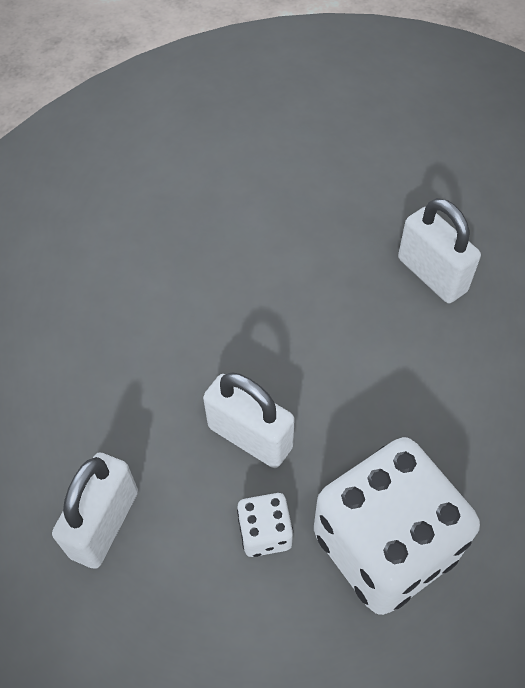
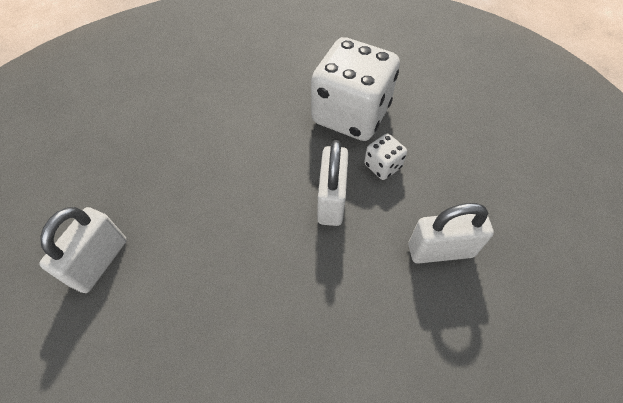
camera: 120 degrees left, 0 degrees up
(432, 275) = (153, 154): white padlock -> white padlock (99, 262)

